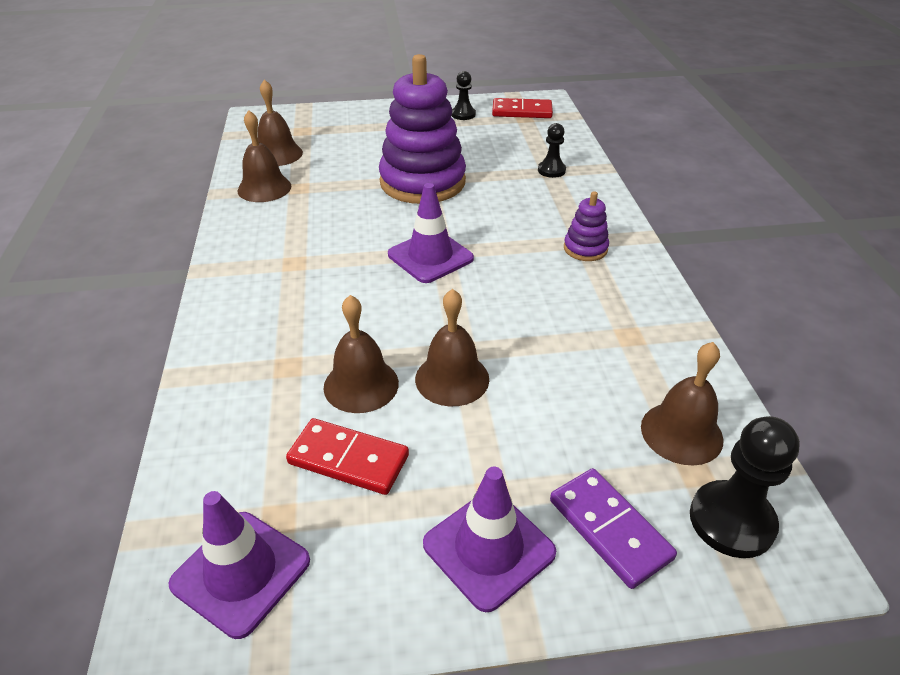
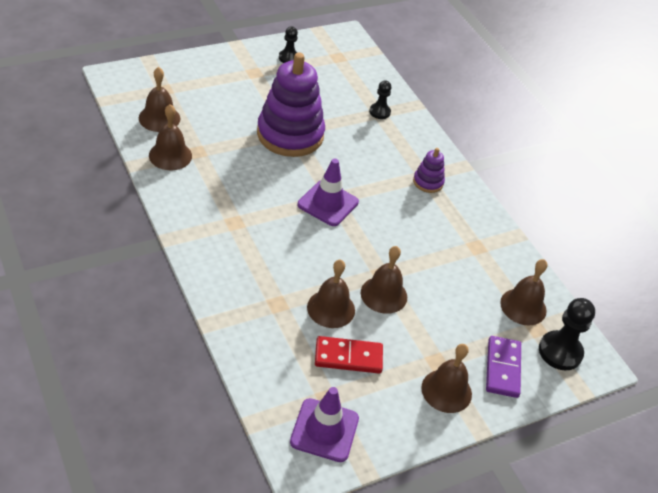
camera: 25 degrees left, 5 degrees up
(489, 548) = (446, 391): purple traffic cone -> brown bell
(522, 111) = (333, 50): red domino -> none
(609, 529) = (502, 368): purple domino -> purple domino turned 60 degrees clockwise

